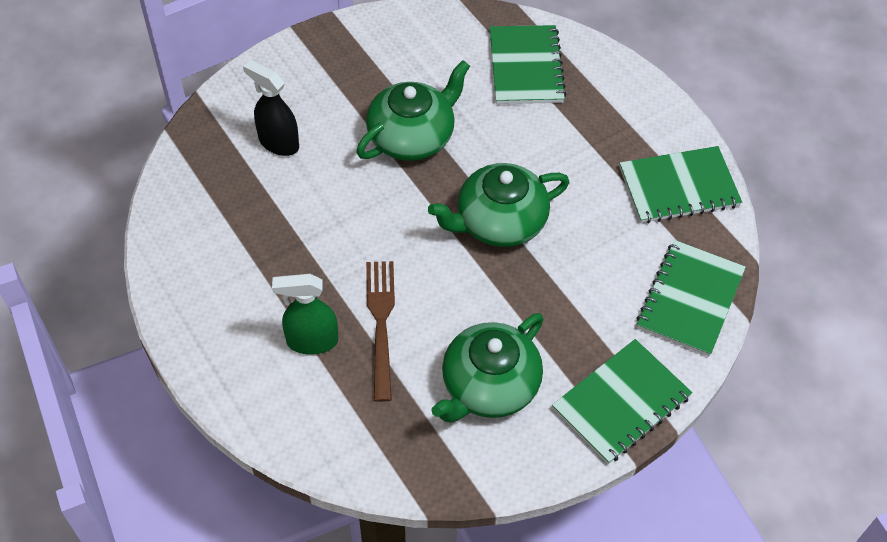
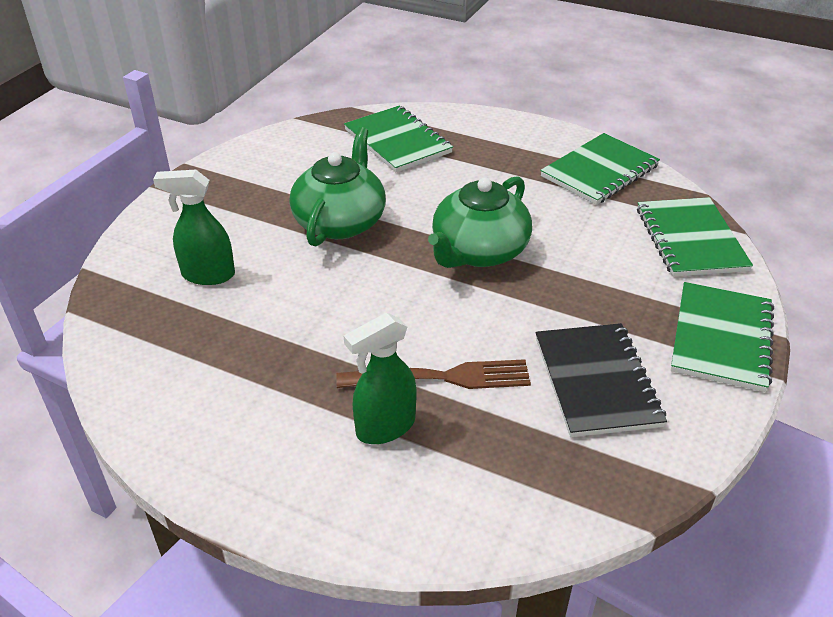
camera: 30 degrees left, 15 degrees down
(278, 143) = (208, 275): black spray bottle -> green spray bottle
(381, 323) = (442, 377): brown fork -> brown fork turned 120 degrees clockwise
(489, 386) = (596, 381): green teapot -> black notebook

